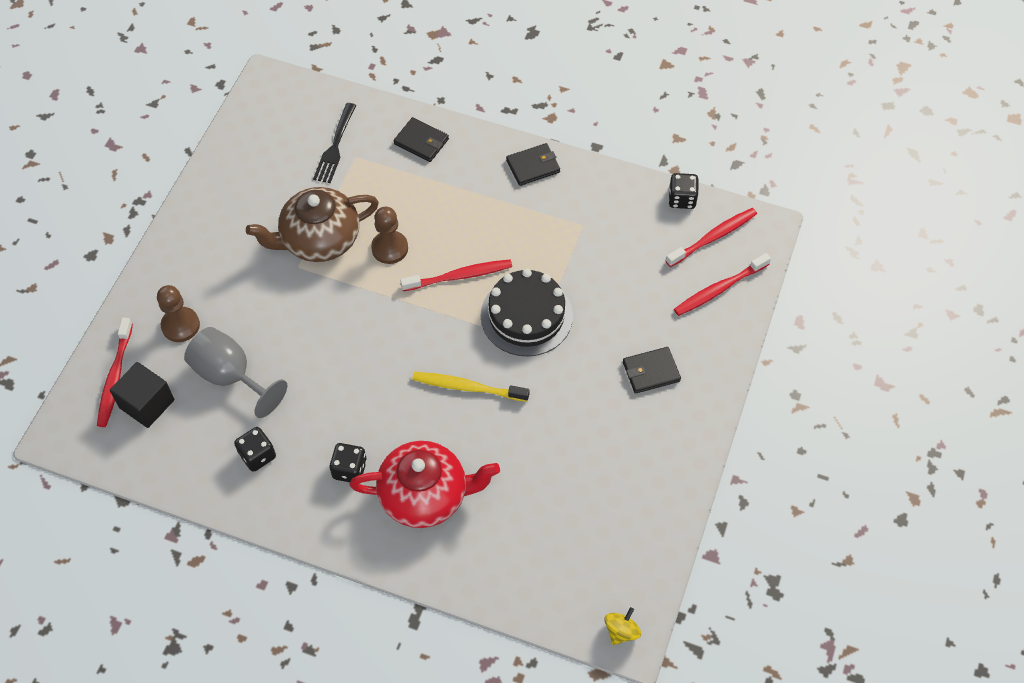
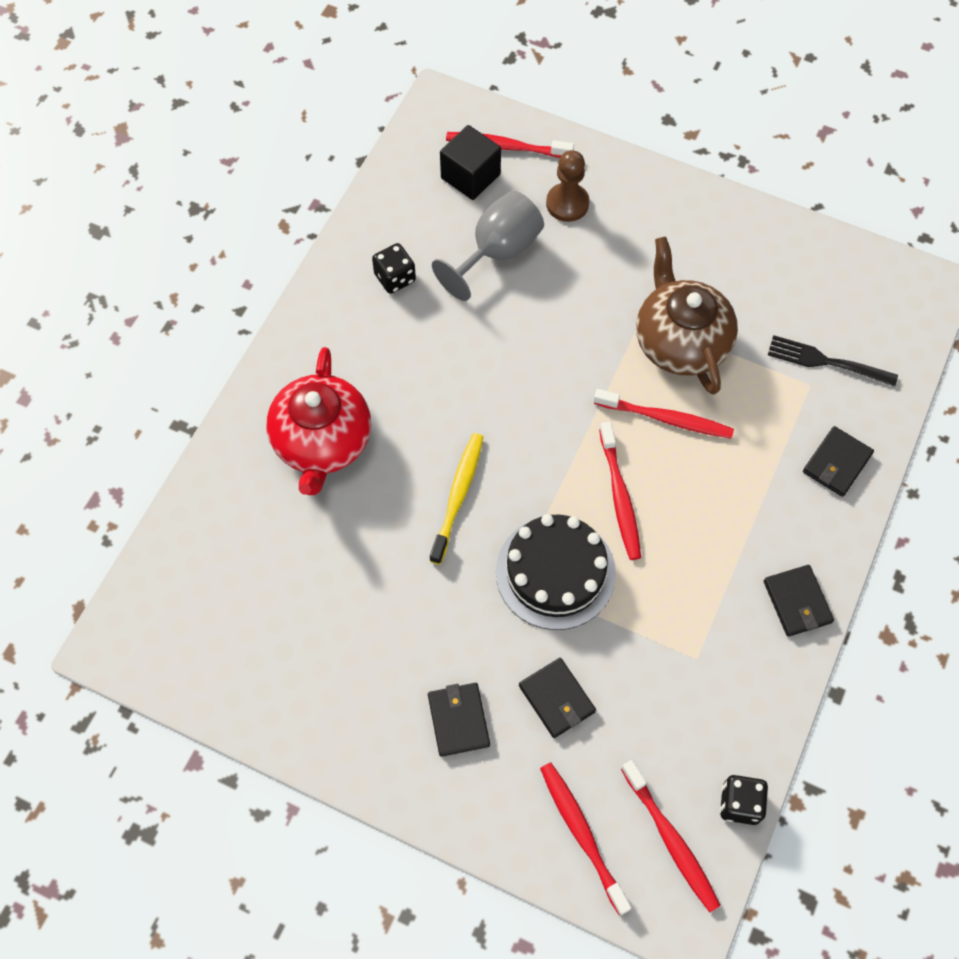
camera: 95 degrees right, 5 degrees up
(349, 469) = (365, 366): black dice -> none
(390, 248) = (665, 418): brown pawn -> red toothbrush
(621, 631) = (119, 639): yellow spinning top -> none
(625, 309) = (556, 699): none -> black wallet

